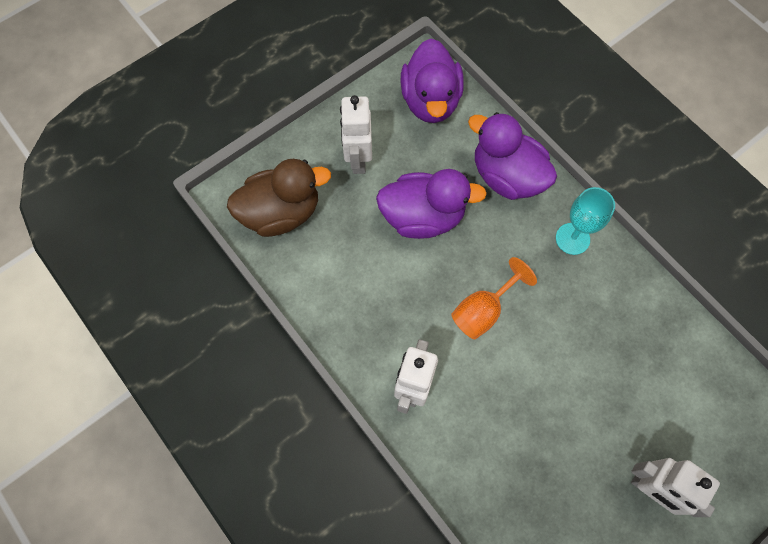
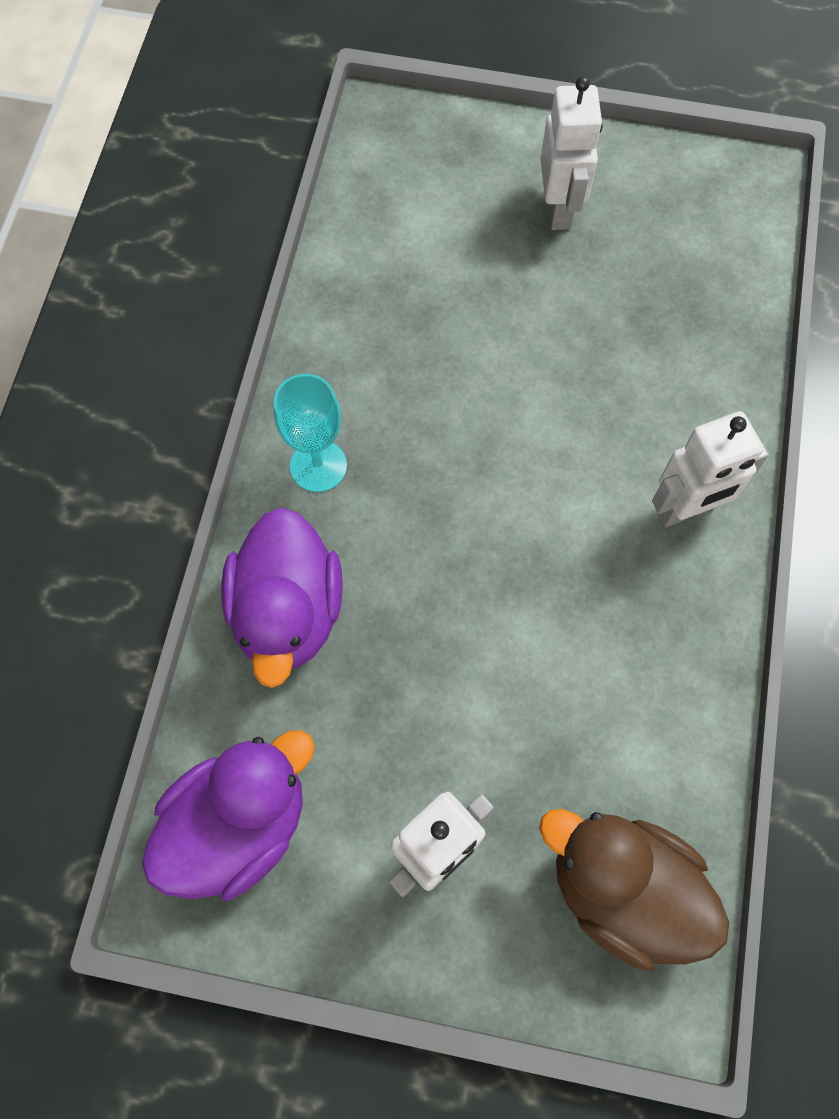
camera: 130 degrees left, 0 degrees up
(423, 217) = (449, 677): purple duck -> none
(483, 311) = (515, 501): orange goblet -> none

